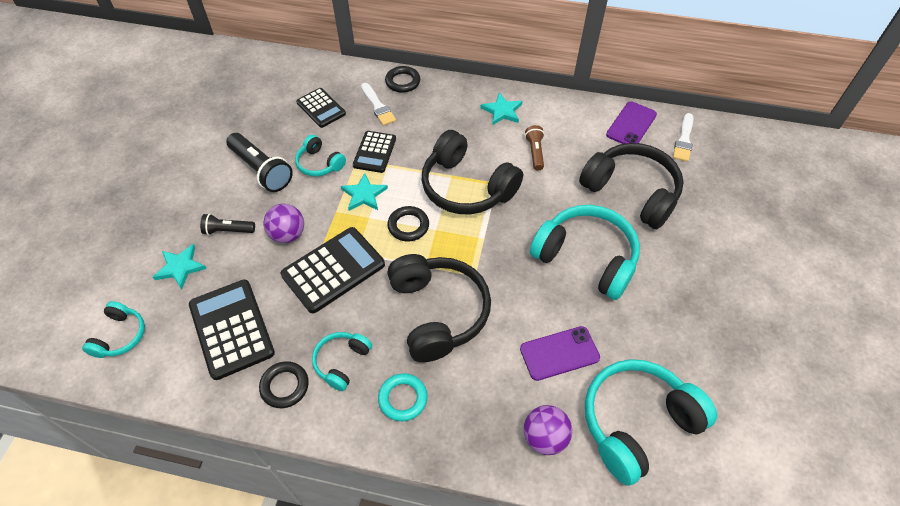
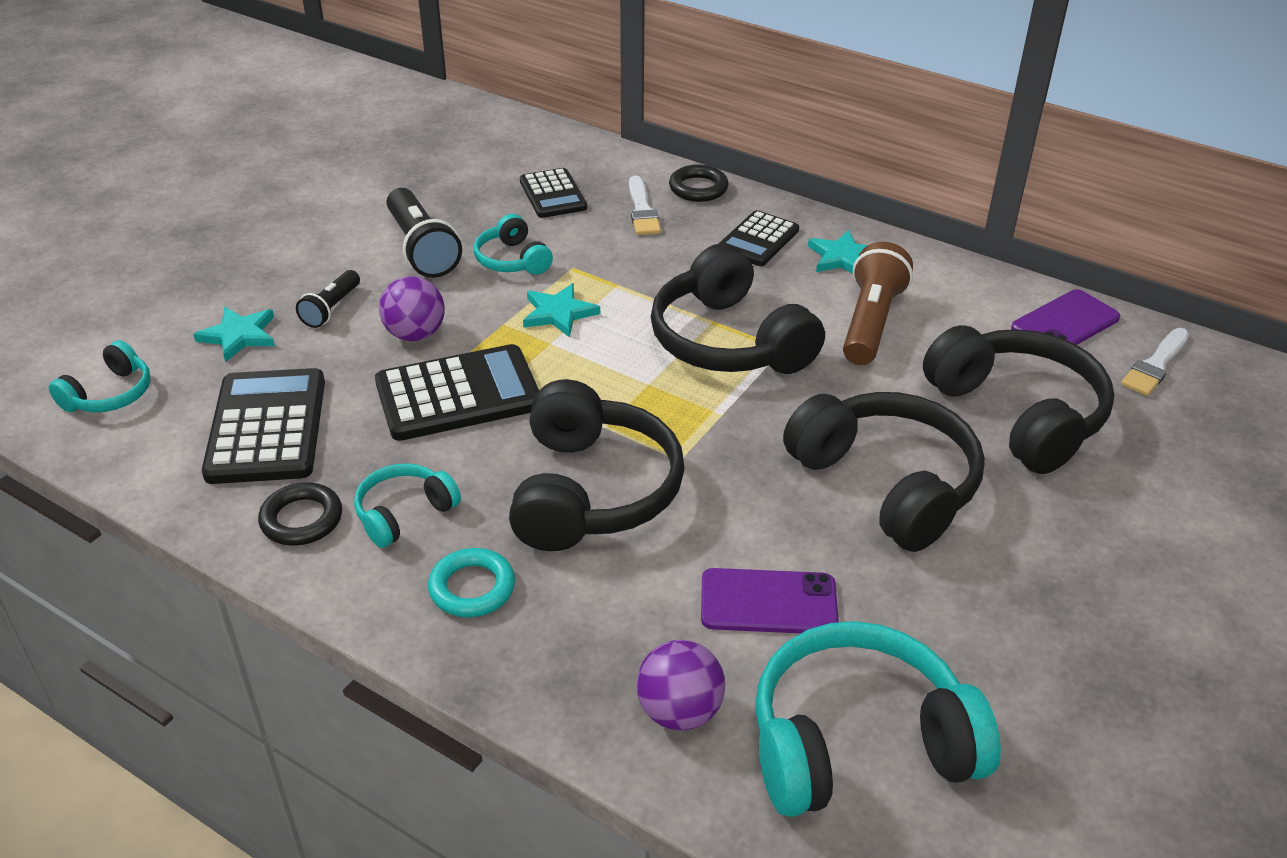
camera: 20 degrees right, 15 degrees down
(228, 230) = (331, 309): black flashlight -> black flashlight turned 90 degrees counterclockwise
(374, 152) = (605, 265): black calculator -> black calculator (758, 240)
(408, 226) = (606, 368): black ring -> none
(535, 152) = (870, 322): brown flashlight -> brown flashlight, size x1.74
(586, 258) = (887, 484): turquoise headphones -> black headphones

